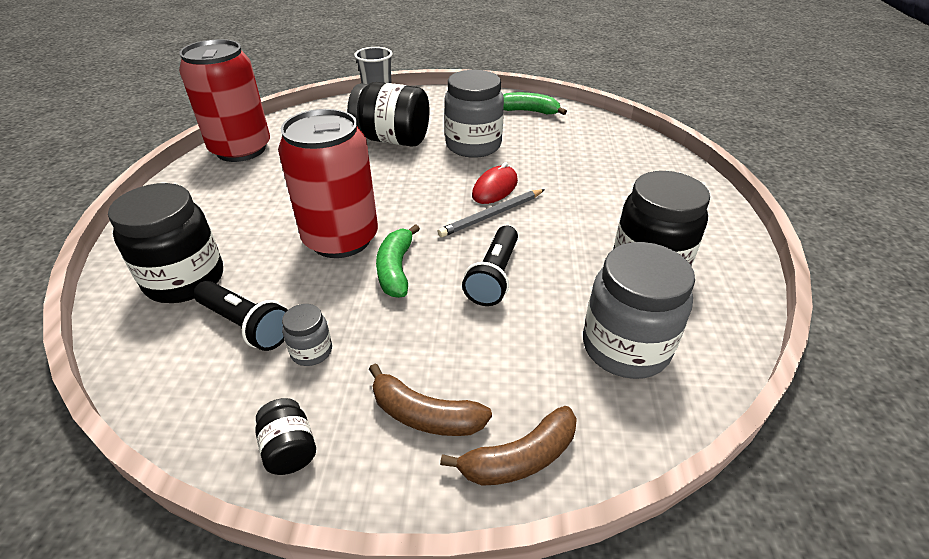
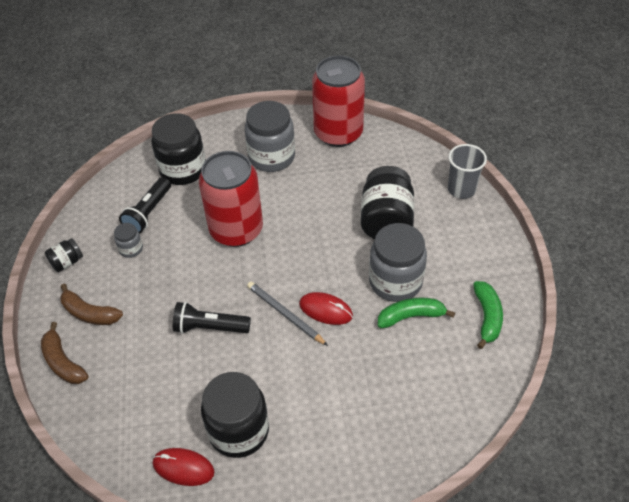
camera: 80 degrees right, 10 degrees up
(396, 269) = (208, 269): green banana -> green banana (411, 316)
(424, 415) = (89, 313): brown banana -> brown banana turned 75 degrees counterclockwise
(625, 347) = (148, 413): grey jar -> grey jar (272, 157)
(704, 317) = (183, 468): none -> red mouse

